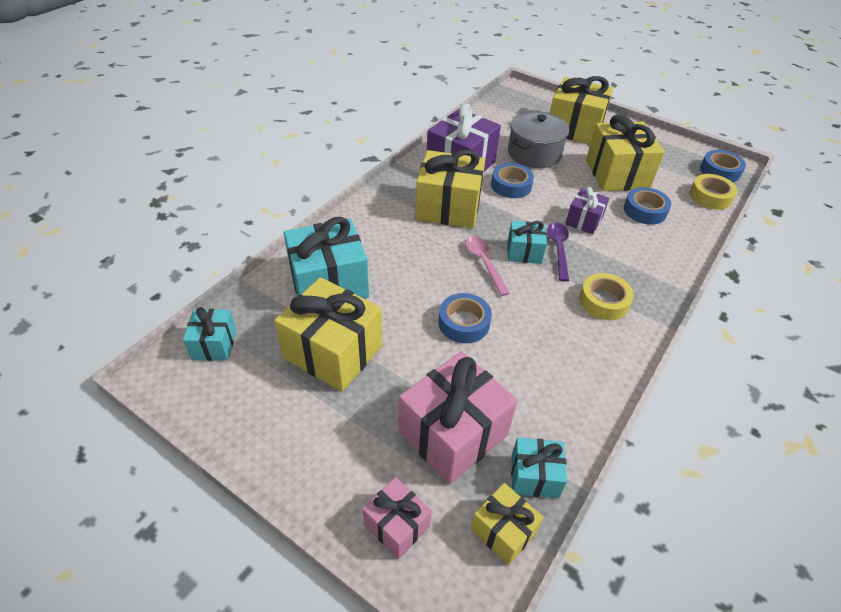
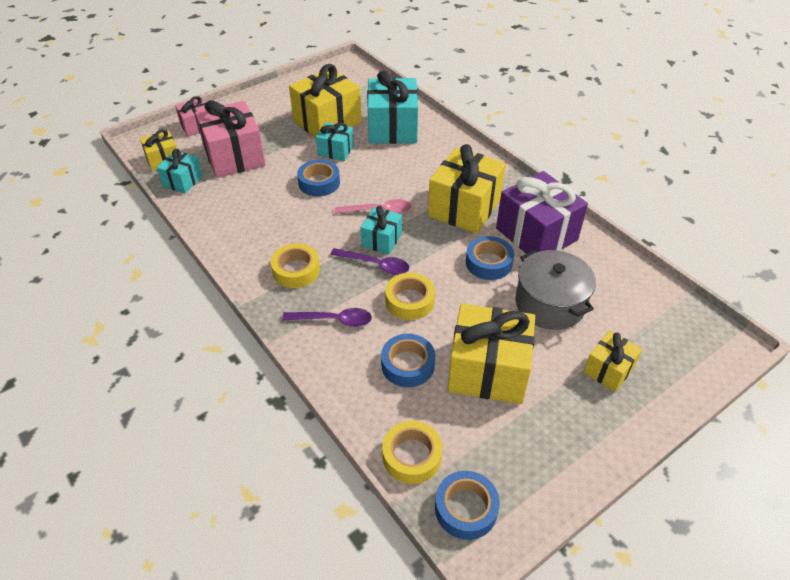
camera: 110 degrees right, 0 degrees up
(214, 344) = (359, 81): turquoise gift -> turquoise gift (335, 151)
(574, 128) = (608, 370): yellow gift -> yellow gift, size x0.54
(584, 221) = (409, 301): purple gift -> yellow tape
(638, 260) = (334, 320): none -> purple spoon

